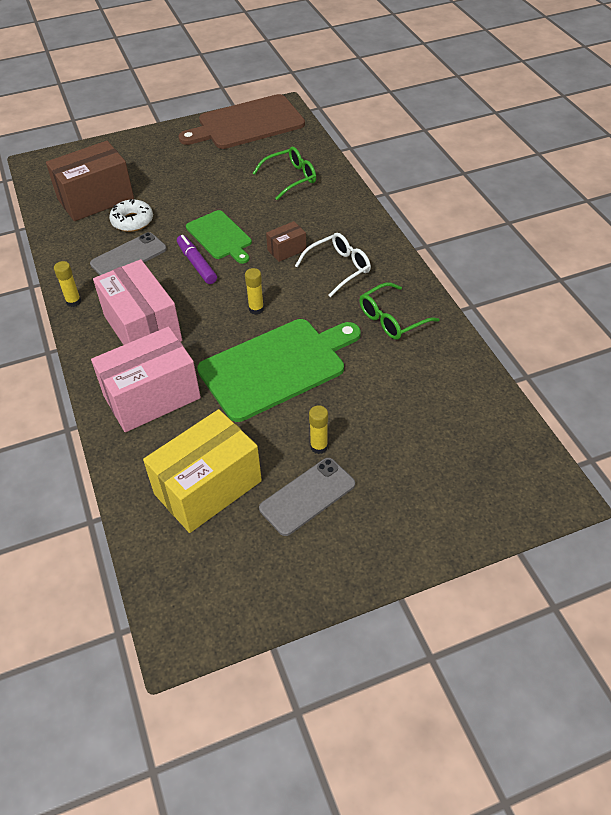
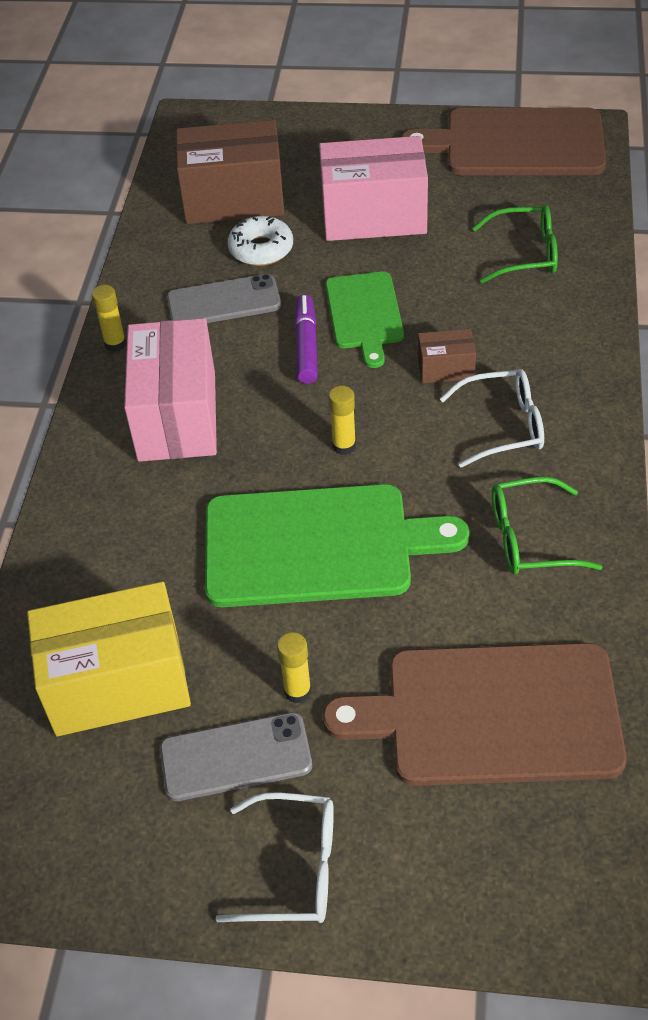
camera: 30 degrees right, 0 degrees up
(152, 397) = (128, 522): pink box -> pink box (374, 216)
(381, 539) = (294, 868): none -> white glasses
(432, 414) = (492, 714): none -> brown cutting board

